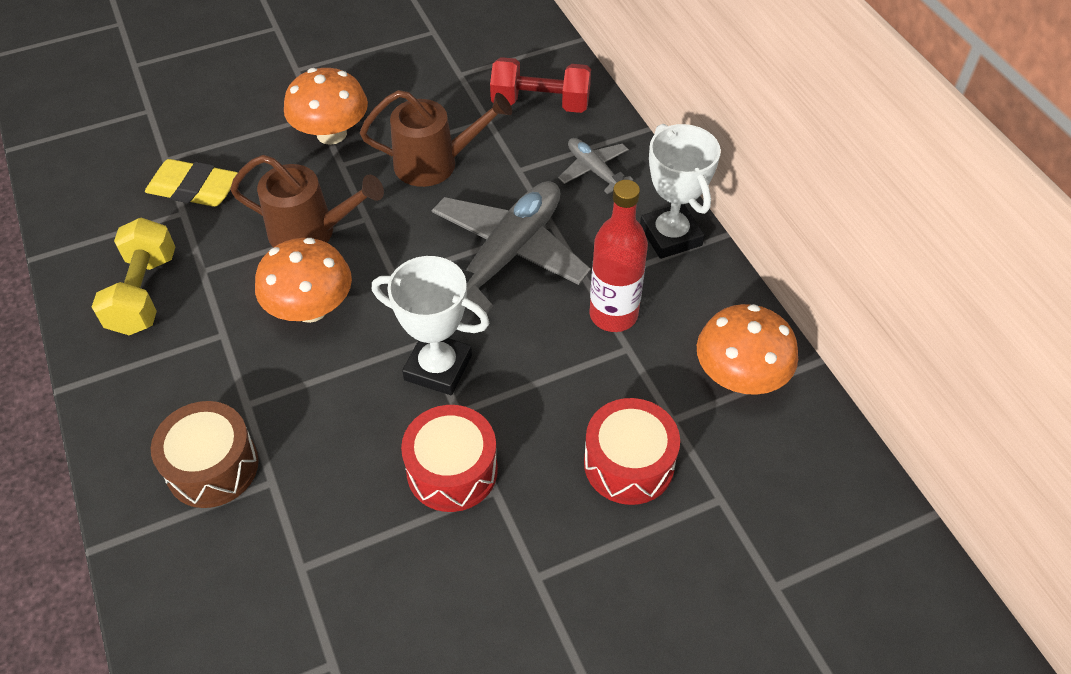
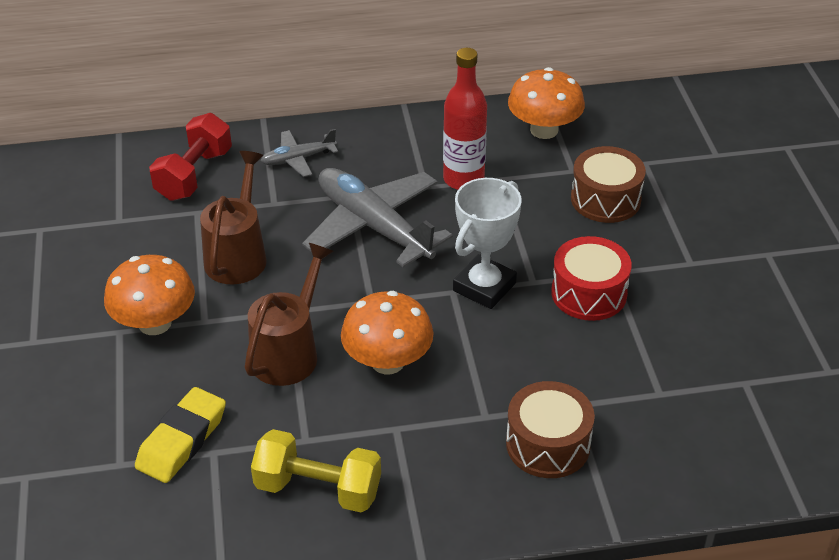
camera: 75 degrees left, 10 degrees down
(629, 463) = (605, 199): red drum -> brown drum
(670, 236) = (393, 133): white trophy -> none

